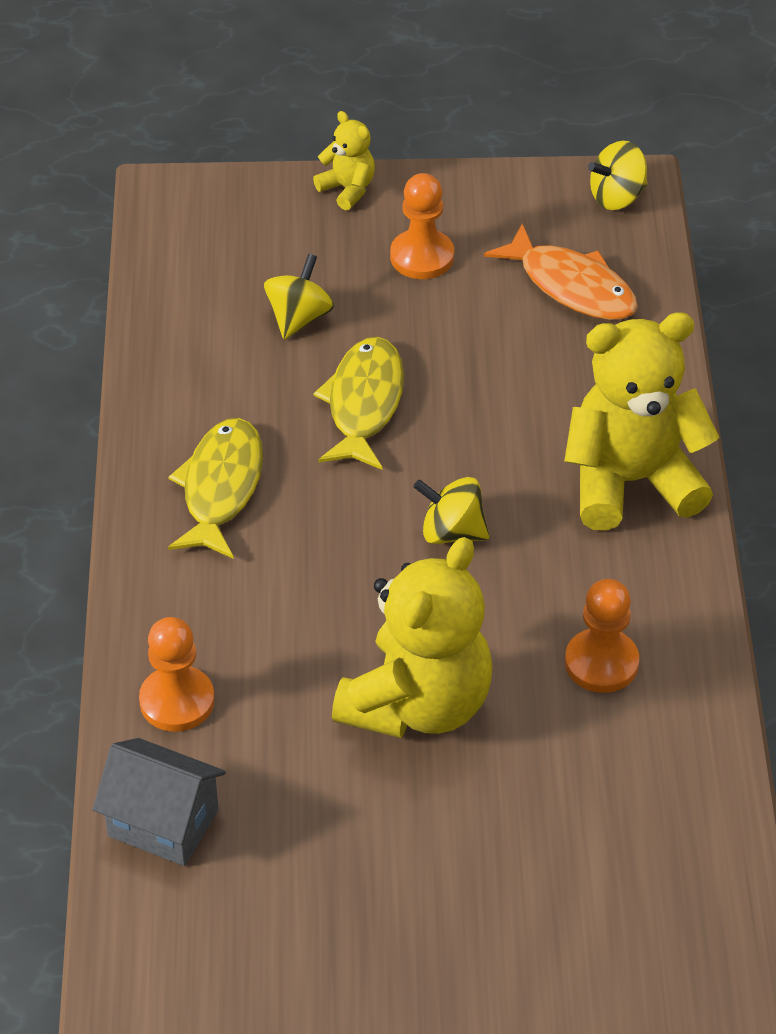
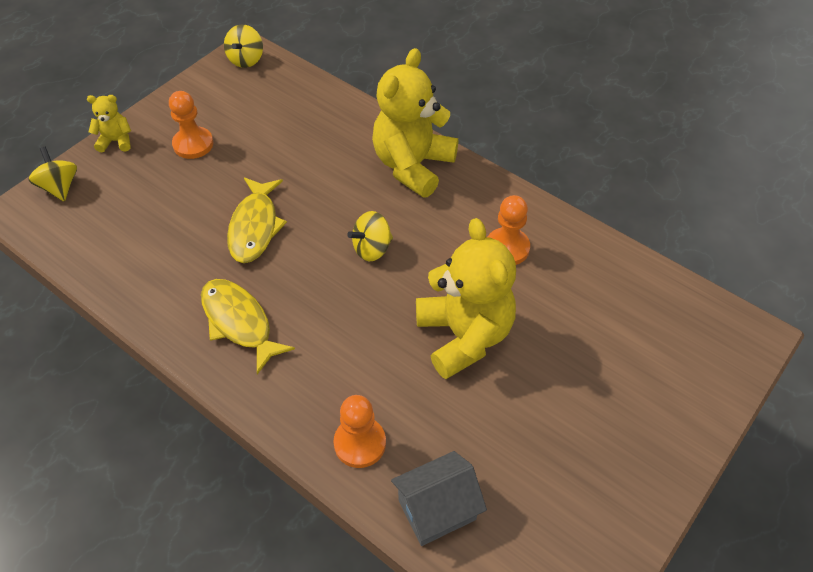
camera: 50 degrees left, 5 degrees up
(299, 318) = (170, 214): yellow spinning top -> yellow spinning top (60, 187)
(364, 404) = (255, 227): yellow fish -> yellow fish turned 135 degrees counterclockwise
(571, 286) = (277, 108): orange fish -> none

